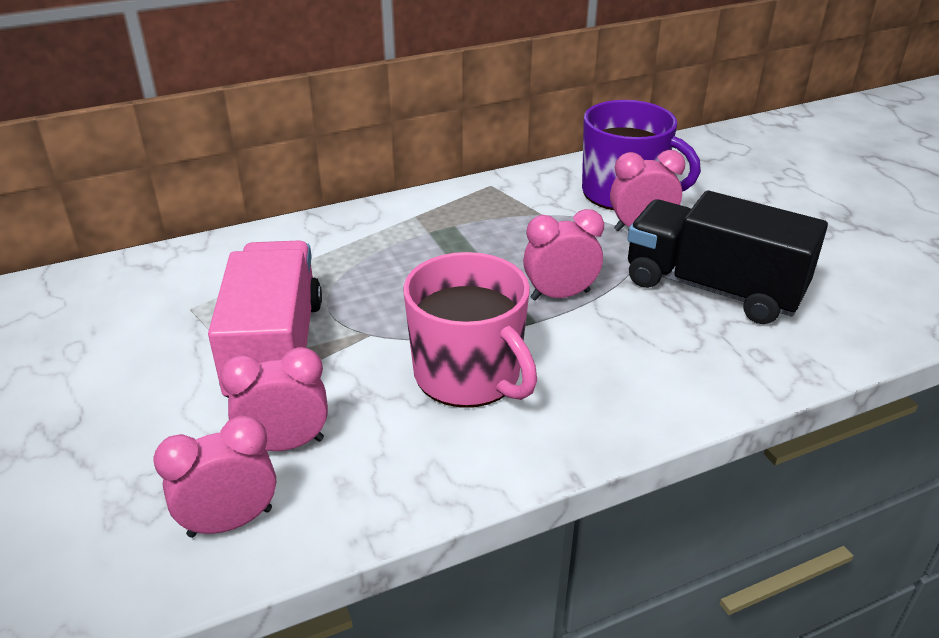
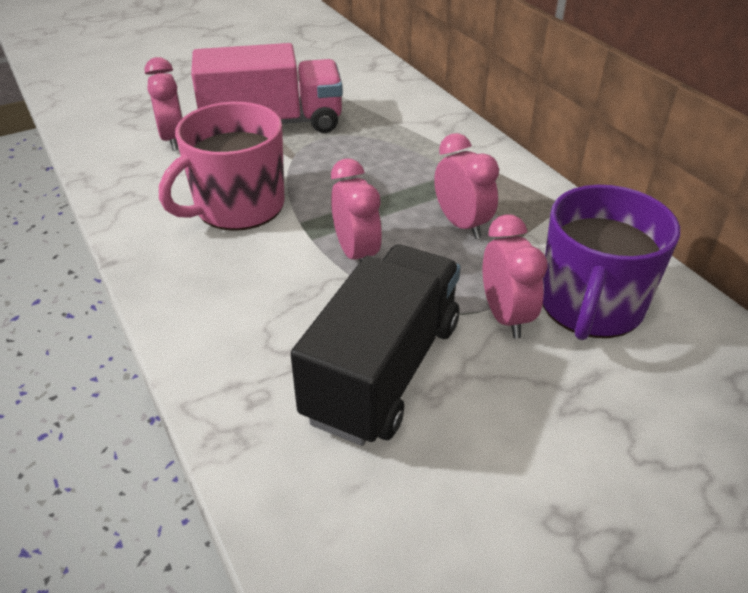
camera: 85 degrees right, 5 degrees up
(230, 522) = (111, 131): pink clock -> pink clock (461, 224)

